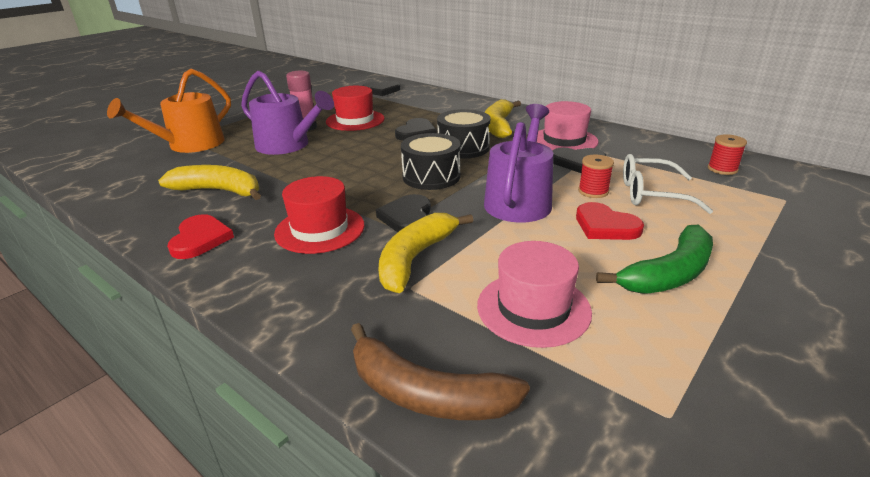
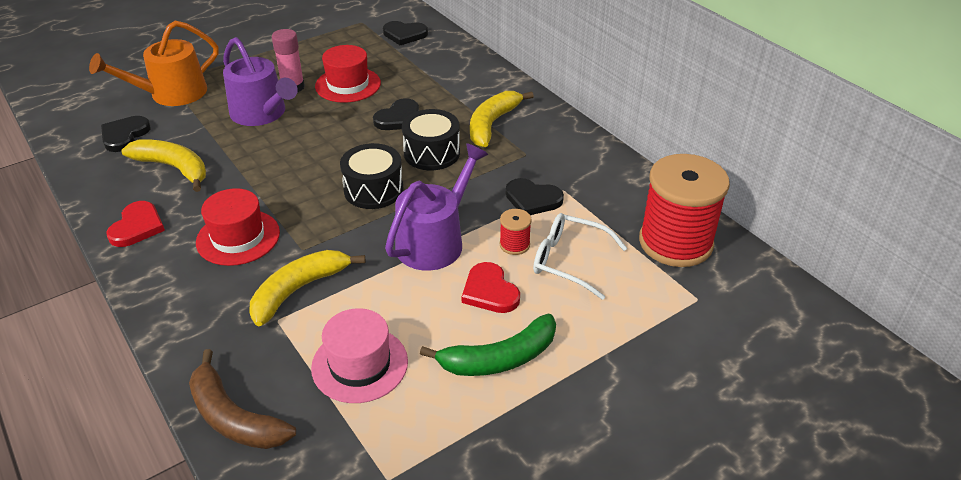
camera: 15 degrees right, 10 degrees up
(407, 217) = (320, 240): black heart -> black heart (124, 135)
(564, 140) = (545, 163): pink hat -> none
(722, 169) = (675, 242): red spool -> red spool, size x2.40

